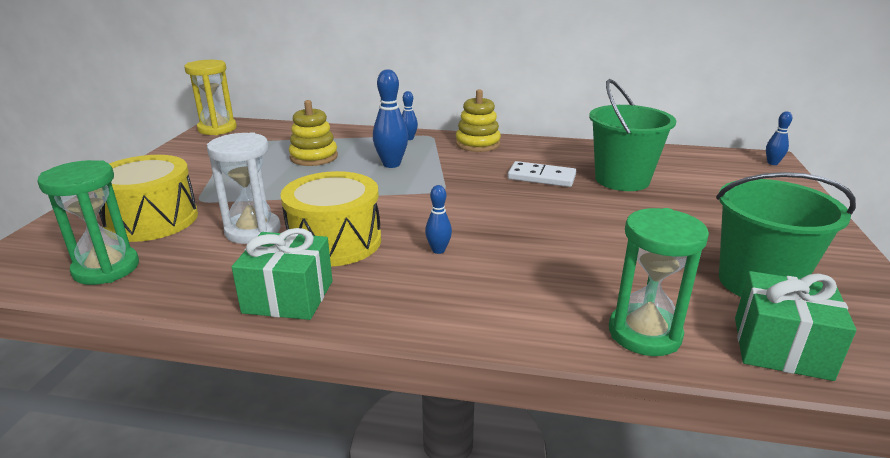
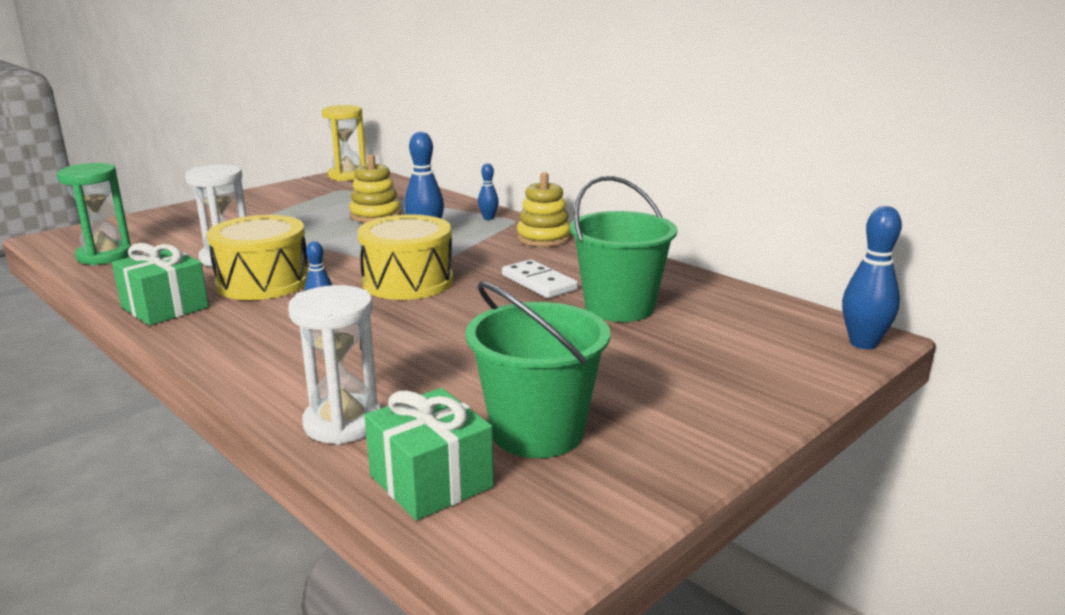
camera: 35 degrees right, 5 degrees down
(152, 220) = (182, 233): yellow drum -> yellow drum (408, 282)
(644, 333) = (343, 423): green hourglass -> white hourglass
(772, 163) = (863, 343): blue bowling pin -> blue bowling pin, size x1.77

